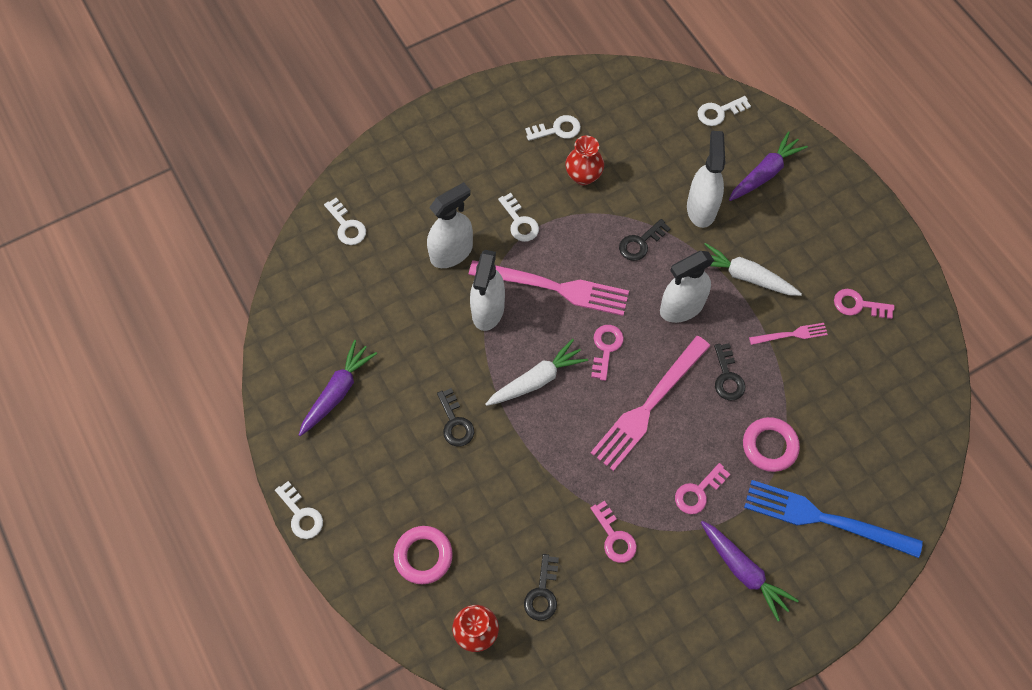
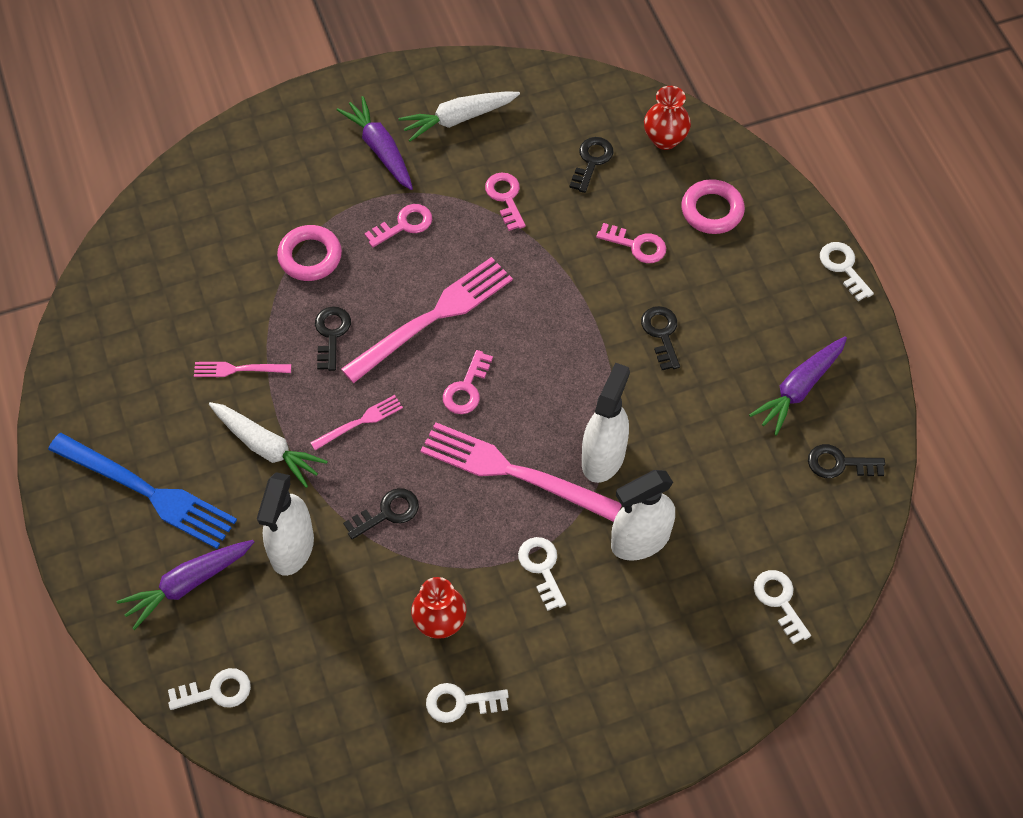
camera: 170 degrees left, 5 degrees down
(304, 334) = (839, 463): none -> black key
(536, 380) = (558, 365): white carrot -> white carrot (458, 119)
(681, 307) = (360, 422): white spray bottle -> pink fork
(824, 519) = (278, 181): blue fork -> blue fork (147, 492)
(858, 305) = (142, 391): pink key -> pink key (637, 245)

